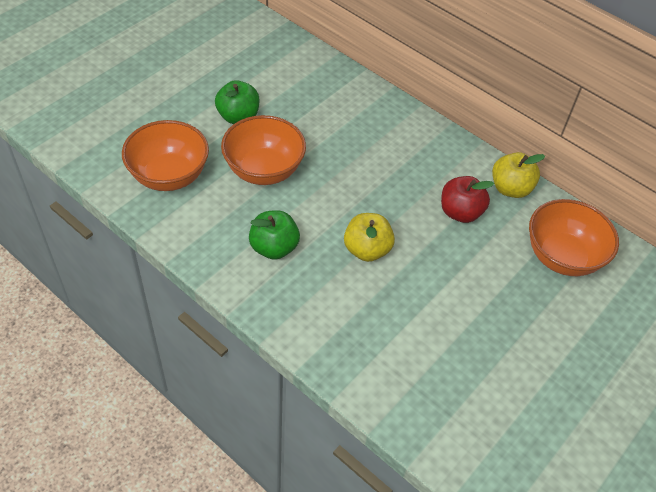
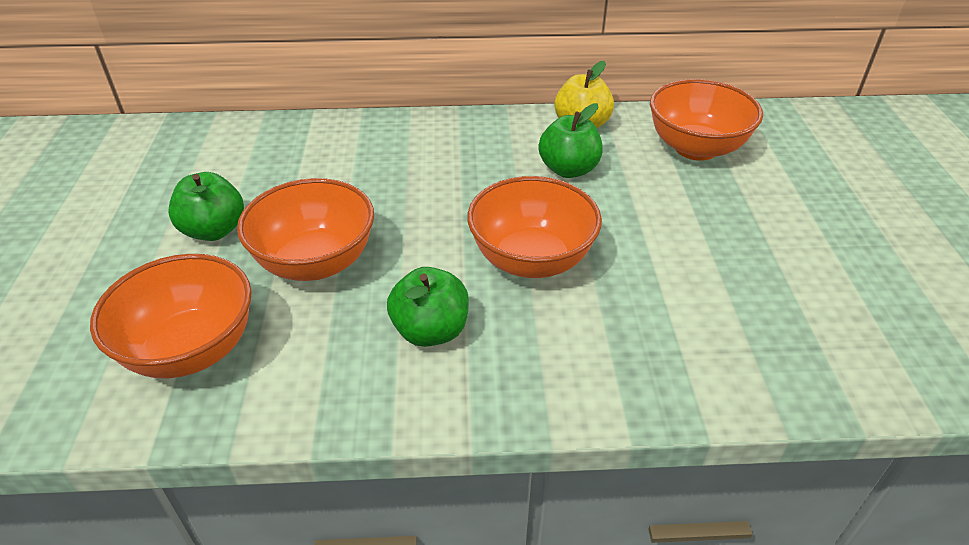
camera: 40 degrees left, 10 degrees down
(367, 250) = (531, 260): yellow apple -> orange bowl
(460, 212) = (568, 169): red apple -> green apple

